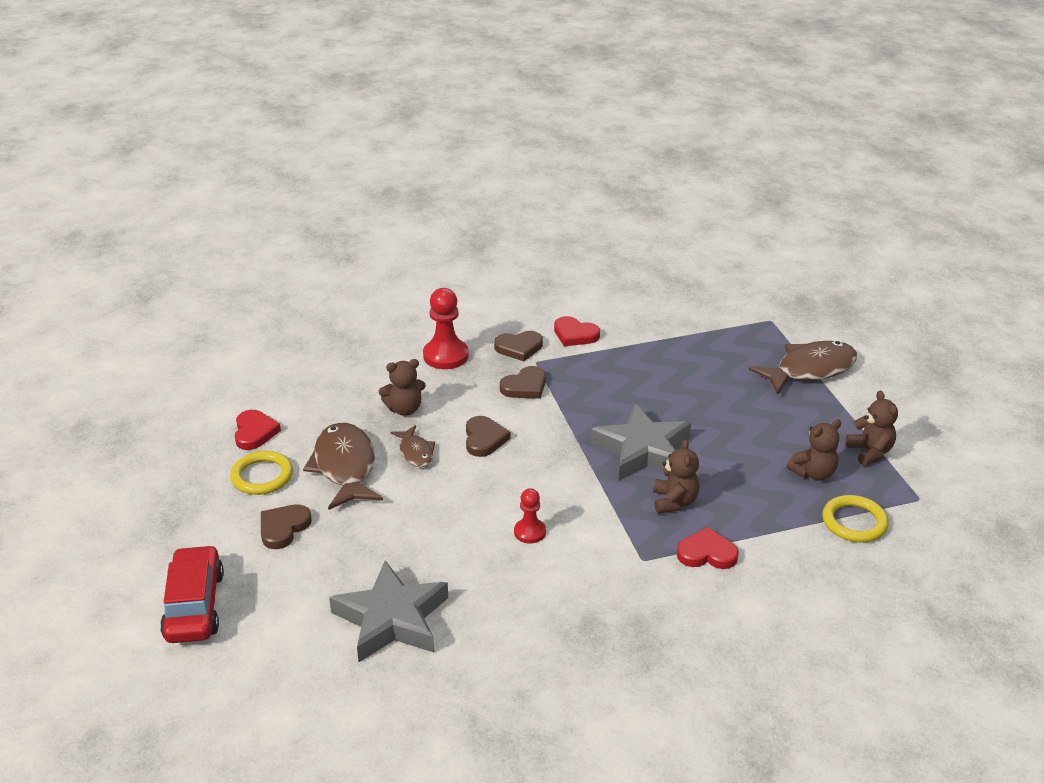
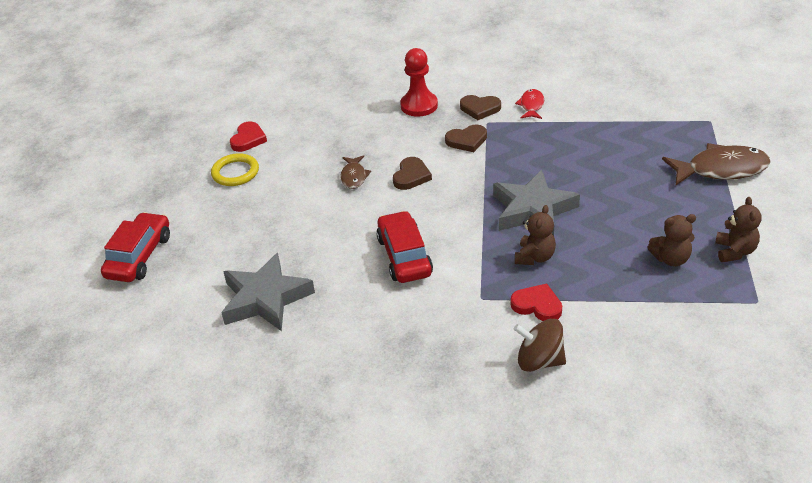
camera: 25 degrees right, 5 degrees up
(283, 528) = (228, 214): brown heart -> none
(345, 467) = (296, 177): brown fish -> none
(404, 409) = (364, 142): brown teddy bear -> none
(530, 532) = (404, 256): red pawn -> red car
(575, 334) = (531, 105): red heart -> red fish
(743, 612) = (539, 361): none -> brown spinning top
(854, 522) = (683, 308): yellow ring -> none

